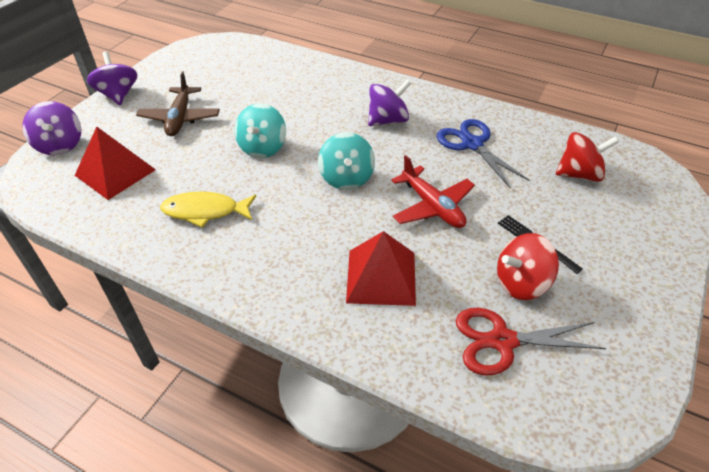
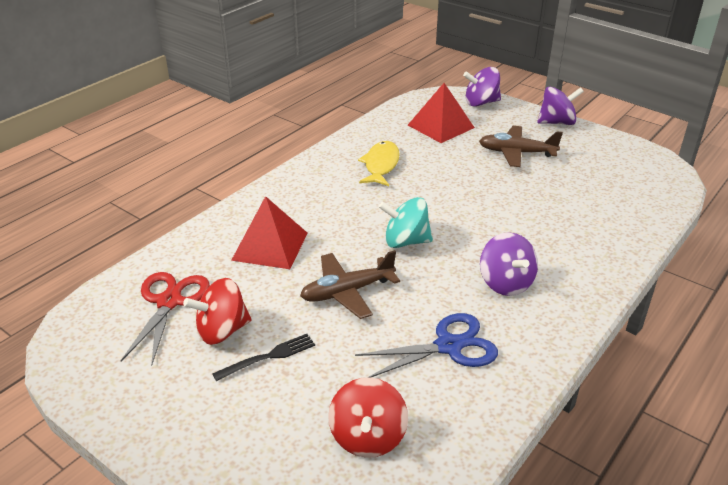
camera: 100 degrees right, 10 degrees down
(263, 148) = (463, 196): turquoise spinning top -> none
(432, 206) = (347, 292): red plane -> brown plane
(521, 283) = (222, 331): red spinning top -> red spinning top turned 105 degrees counterclockwise

